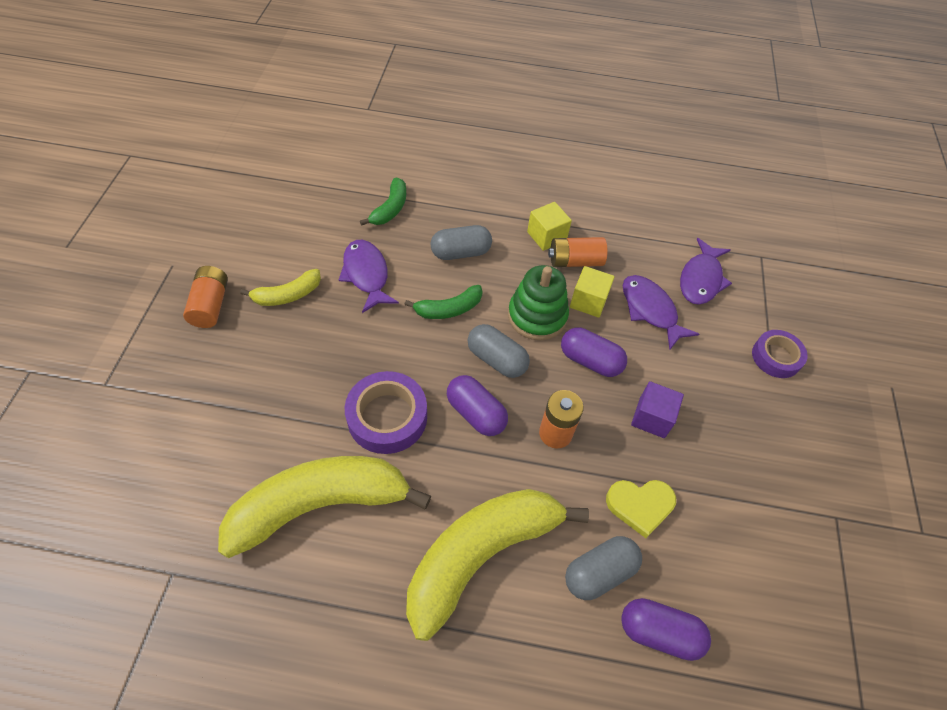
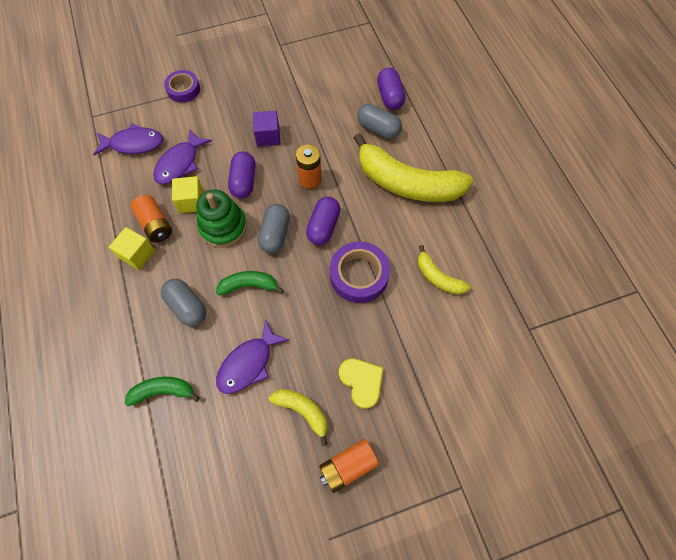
camera: 115 degrees left, 10 degrees up
(320, 505) = (438, 277): yellow banana -> yellow banana, size x0.48
(449, 309) = (249, 285): green banana -> green banana turned 45 degrees counterclockwise
(640, 505) = (329, 124): yellow heart -> yellow heart (361, 382)

